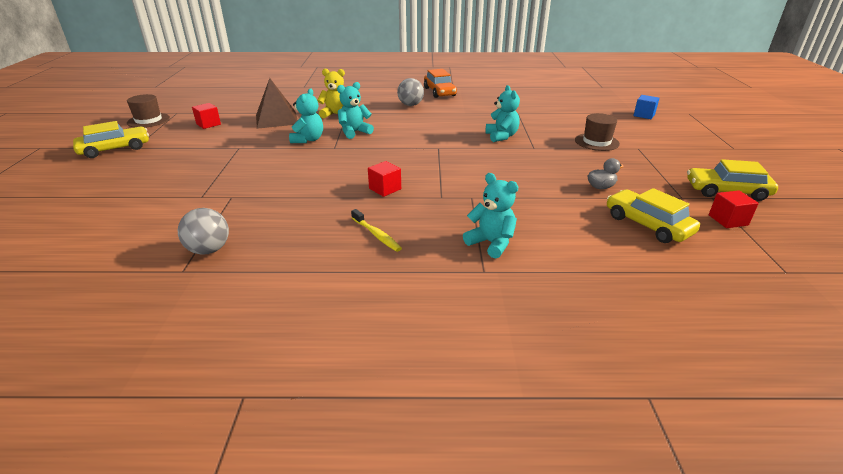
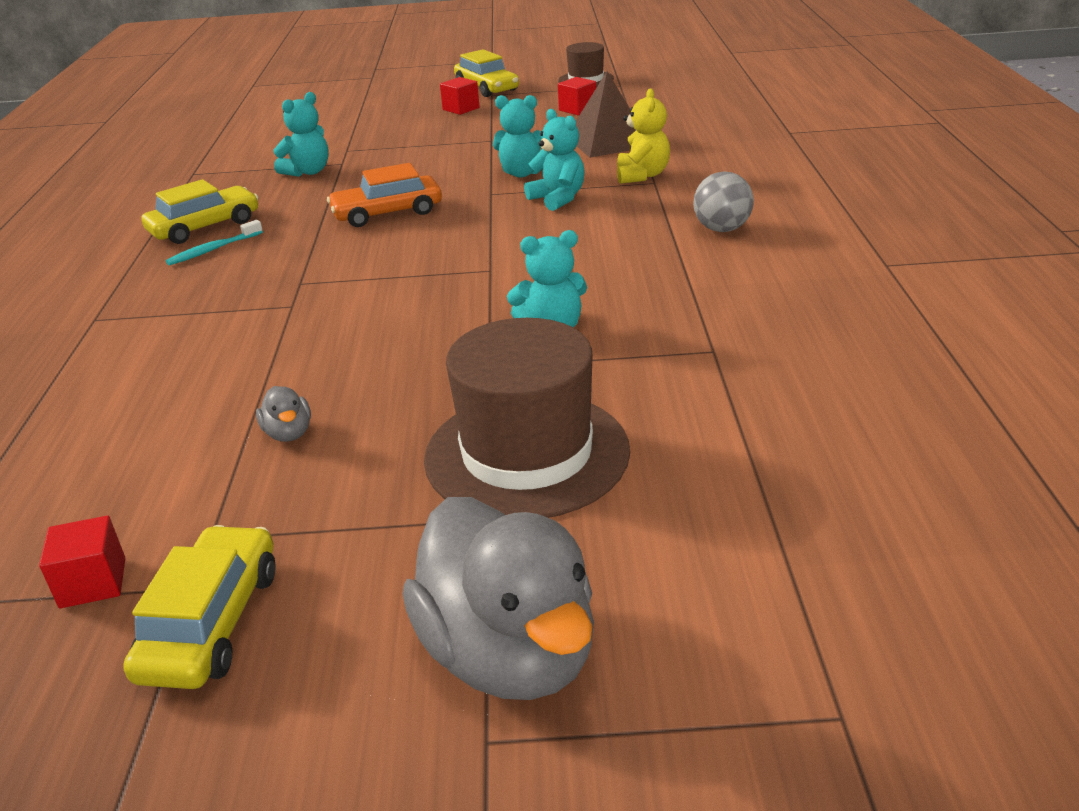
camera: 90 degrees right, 0 degrees up
(209, 250) = (225, 176): grey ball -> none
(376, 235) = (213, 250): yellow toothbrush -> turquoise toothbrush
(385, 189) = (338, 242): red cube -> red cube (461, 109)
(439, 92) = (832, 251): orange car -> orange car (387, 213)
(491, 243) = (153, 323): turquoise teddy bear -> turquoise teddy bear (308, 172)
(596, 142) = (527, 454): brown hat -> brown hat, size x1.82
(644, 115) = (773, 580): blue cube -> none
(647, 224) = (130, 469): yellow car -> yellow car (205, 227)
(699, 145) = (509, 653): none -> grey duck

